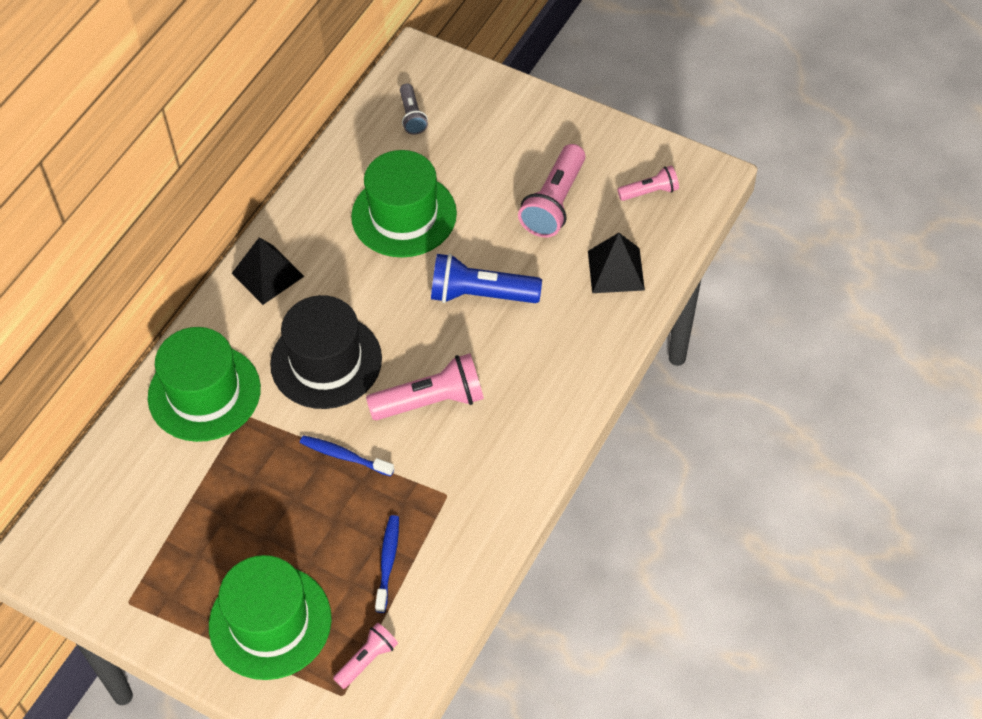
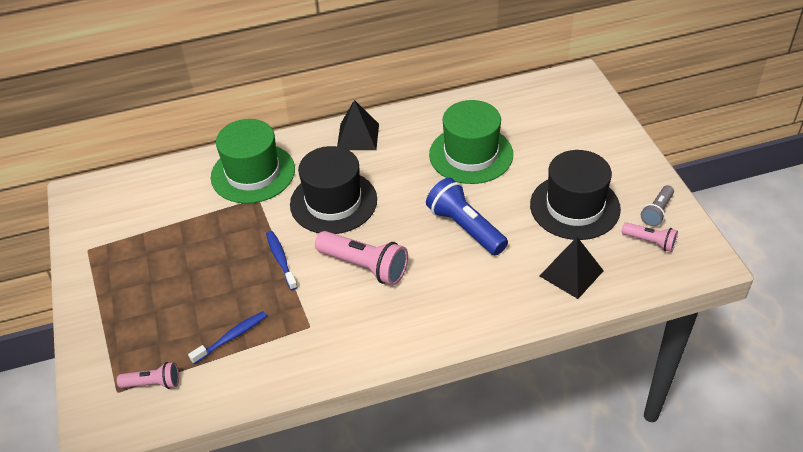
camera: 45 degrees right, 10 degrees down
(270, 622) = (134, 318): green hat -> none
(412, 116) = (538, 106): grey flashlight -> grey flashlight (657, 211)
(554, 203) = (574, 207): pink flashlight -> black hat

